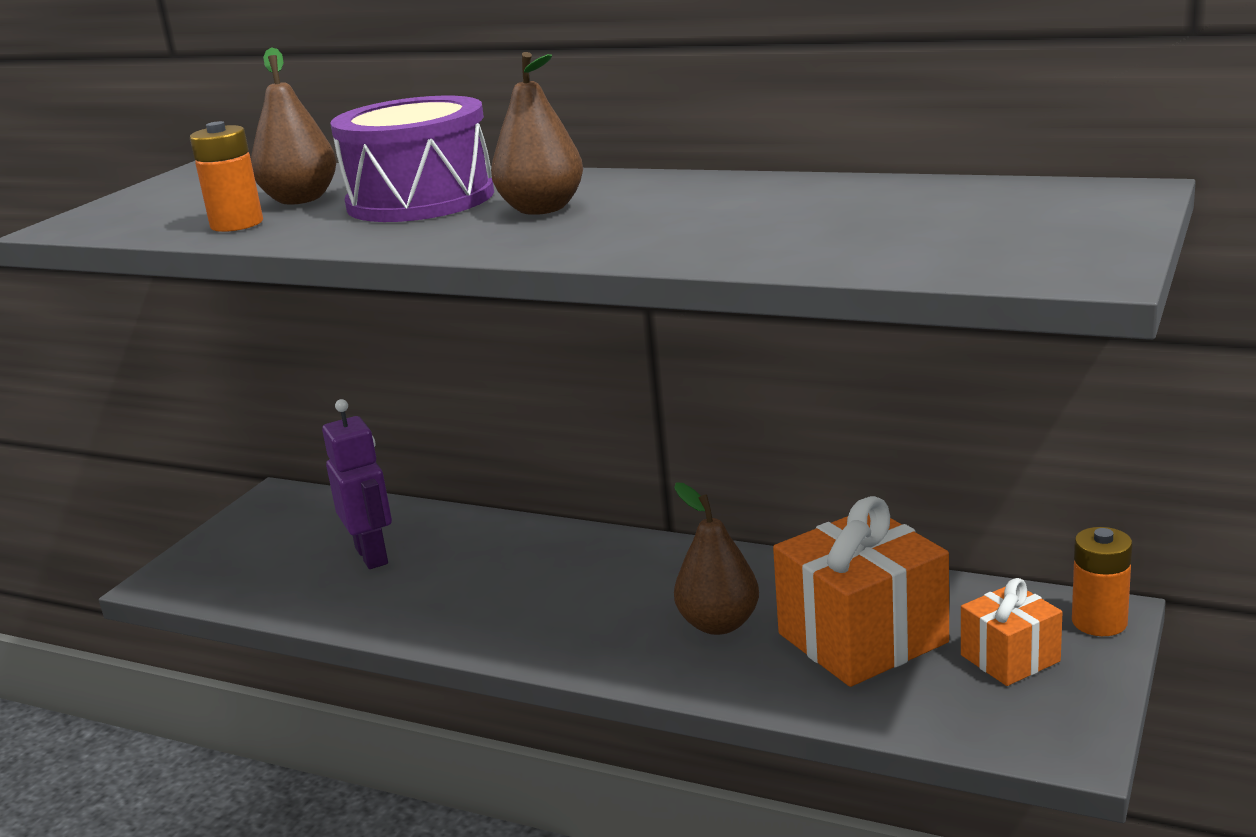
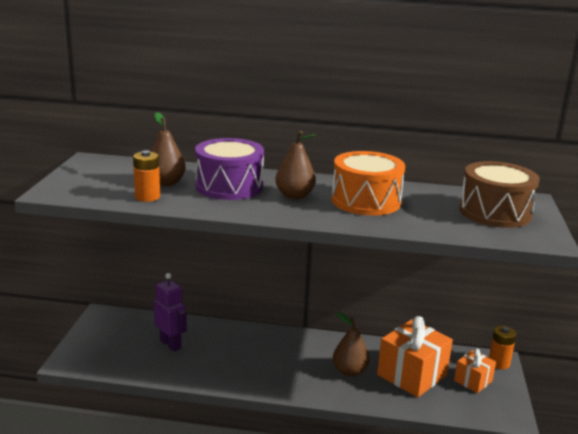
camera: 20 degrees left, 0 degrees up
(694, 211) = (366, 201): none -> orange drum
(997, 220) = (495, 212): none -> brown drum

